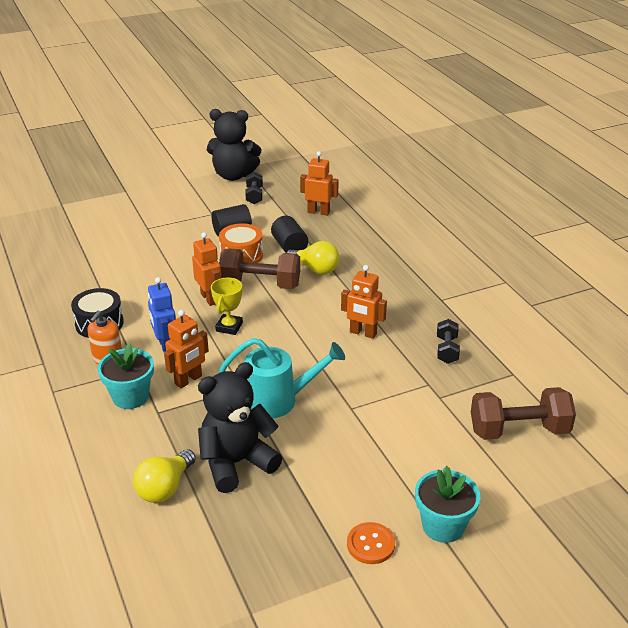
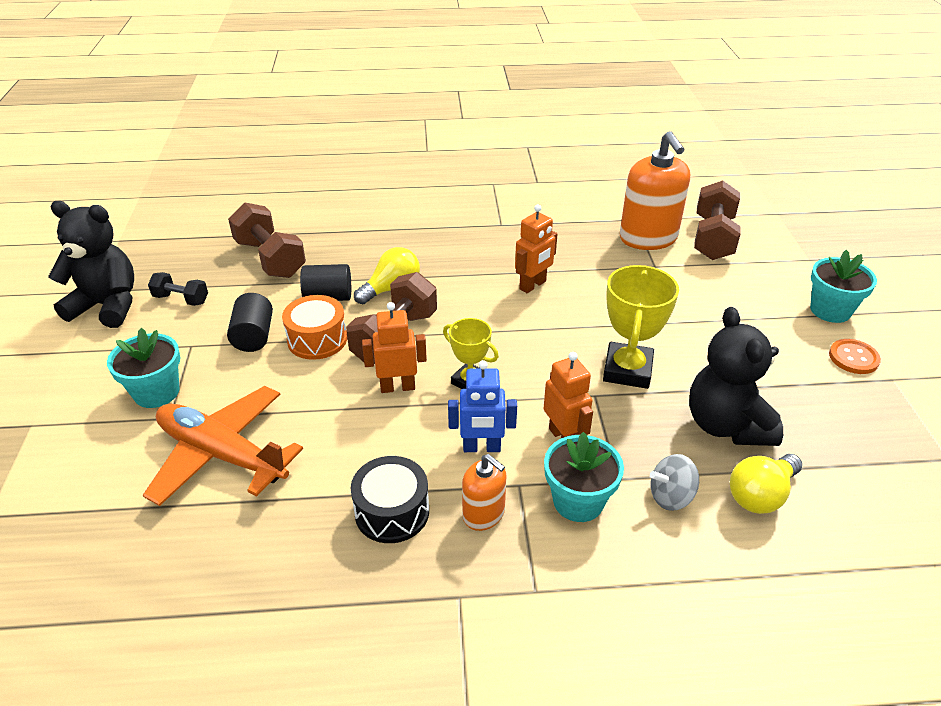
camera: 70 degrees left, 5 degrees up
(125, 253) = (222, 454): none -> orange plane
(148, 440) = (670, 496): none -> grey spinning top
(165, 488) = (760, 495): yellow light bulb -> yellow light bulb turned 90 degrees clockwise
(166, 217) = (156, 392): none -> turquoise flower pot
(233, 175) = (107, 306): black teddy bear -> black teddy bear turned 105 degrees counterclockwise
(279, 400) = (627, 370): turquoise watering can -> yellow trophy
(318, 212) = (270, 259): orange robot -> brown dumbbell
(447, 350) = (585, 243): black dumbbell -> none
(485, 387) = (648, 238): none -> orange soap dispenser

